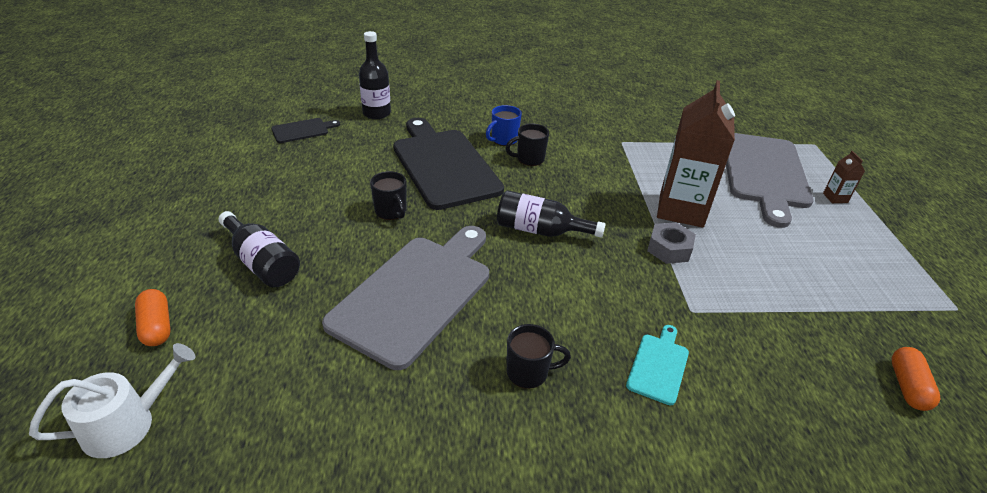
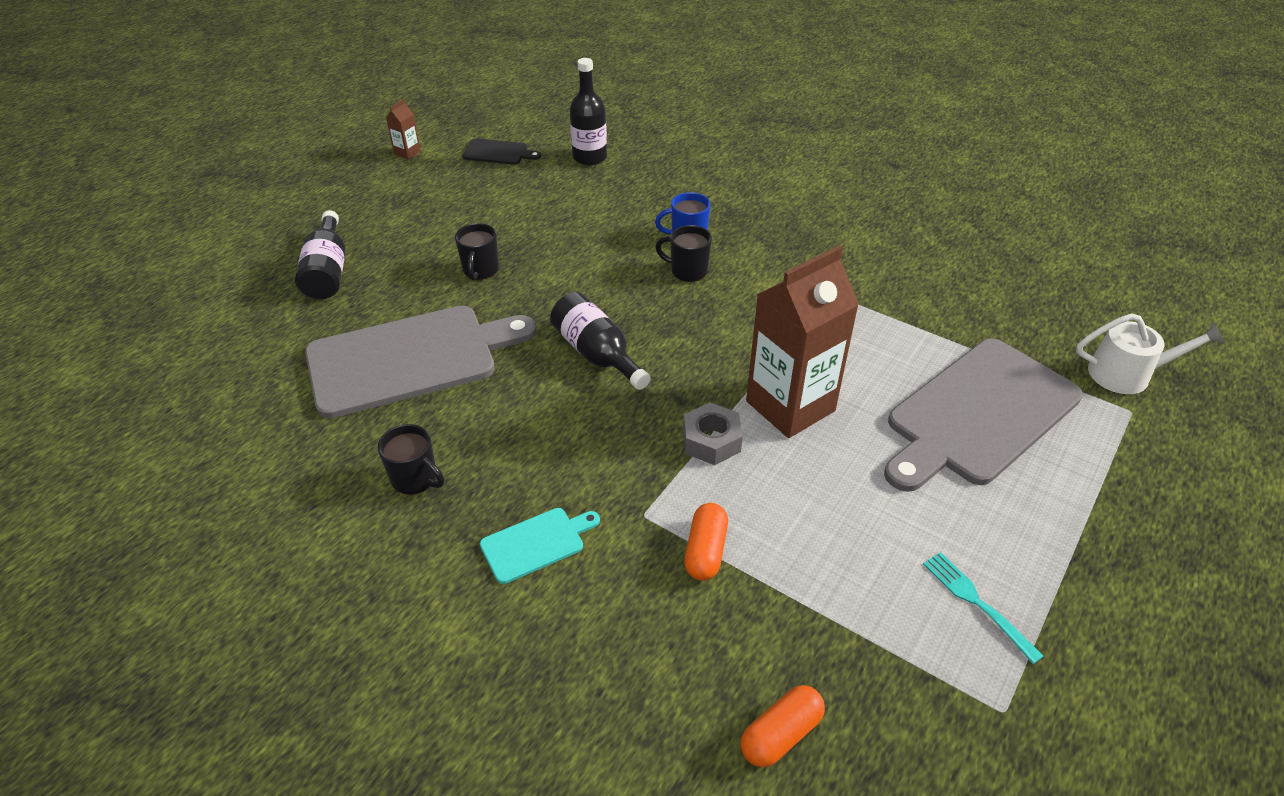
camera: 40 degrees right, 5 degrees up
(127, 424) = (122, 355): white watering can -> white watering can (1127, 374)
(157, 326) = (208, 291): orange capsule -> orange capsule (705, 551)
(443, 165) = (587, 242): black cutting board -> none
(835, 198) = (1042, 493): brown carton -> brown carton (407, 153)
(882, 264) = (977, 603): none -> turquoise fork

